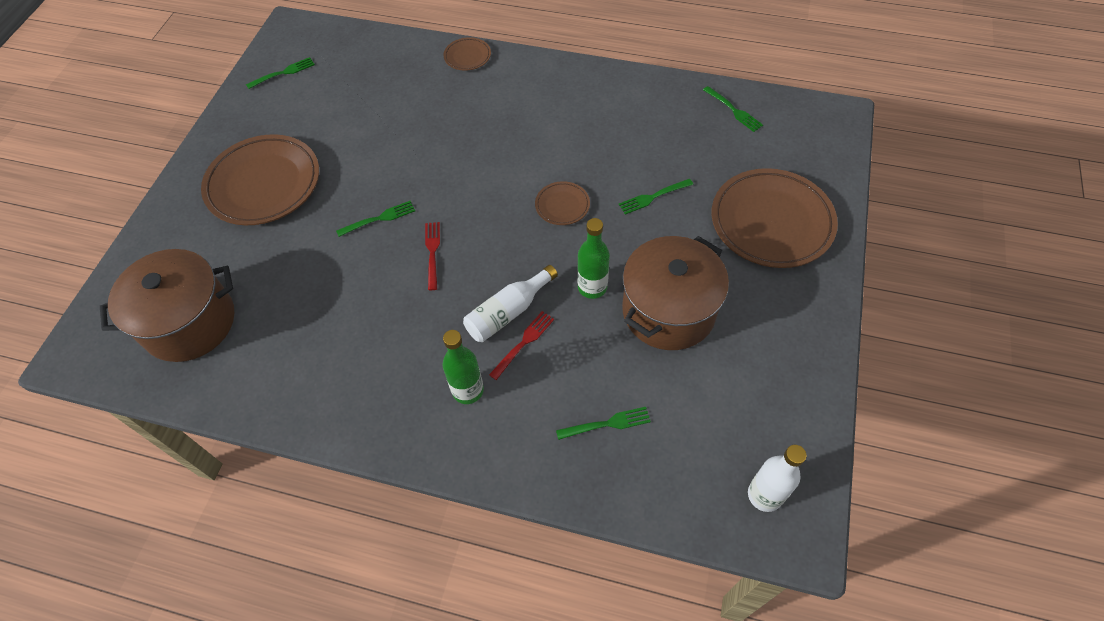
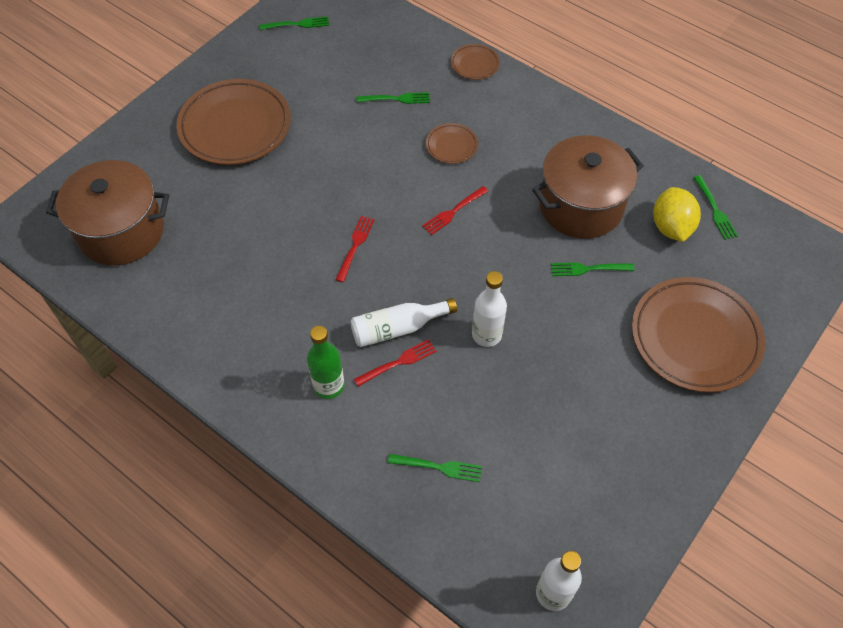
camera: 20 degrees right, 0 degrees up
(379, 218) = (322, 196): green fork -> green fork (396, 99)
(509, 190) = (453, 211): none -> red fork
(562, 205) = (496, 245): brown plate -> brown plate (451, 146)
(592, 287) = (486, 335): green bottle -> white bottle
(668, 311) = (548, 385): brown pot -> brown pot (581, 206)
(705, 137) = (671, 227): none -> yellow lemon

